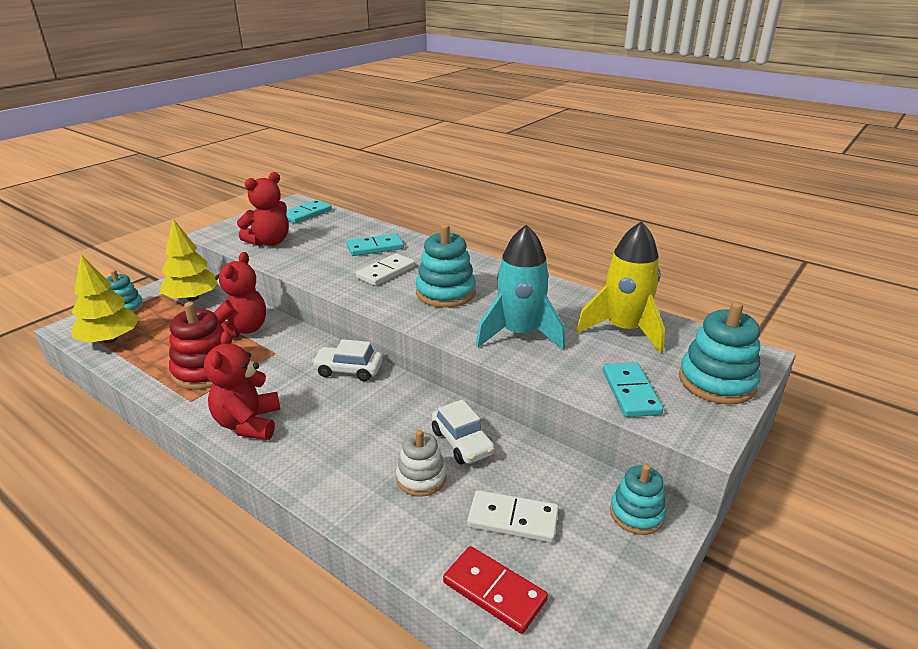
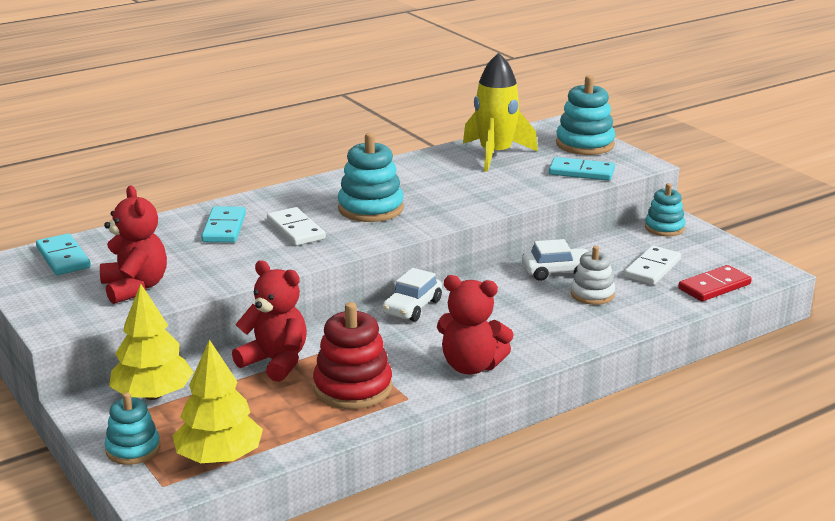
camera: 70 degrees left, 5 degrees down
(519, 334) = (473, 192): turquoise rocket -> none

